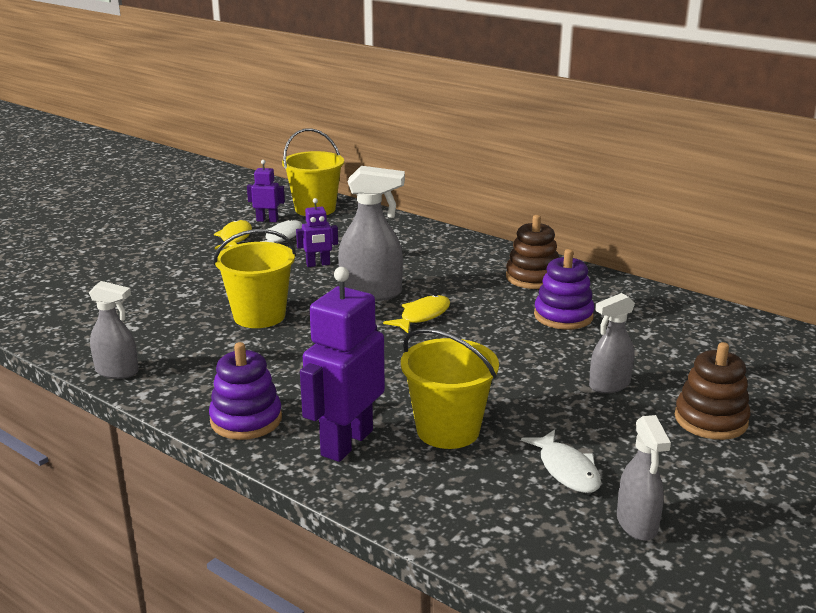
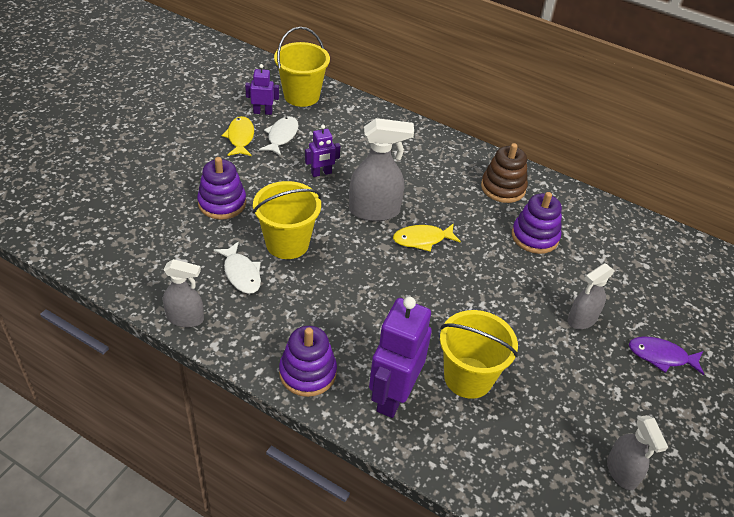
camera: 10 degrees left, 20 degrees up
(195, 285) = (222, 203): none -> purple stacking toy
(422, 316) = (422, 239): yellow fish -> yellow fish turned 135 degrees counterclockwise
(566, 470) = (564, 417): white fish -> white fish (241, 273)
(710, 420) = (661, 356): brown stacking toy -> purple fish

